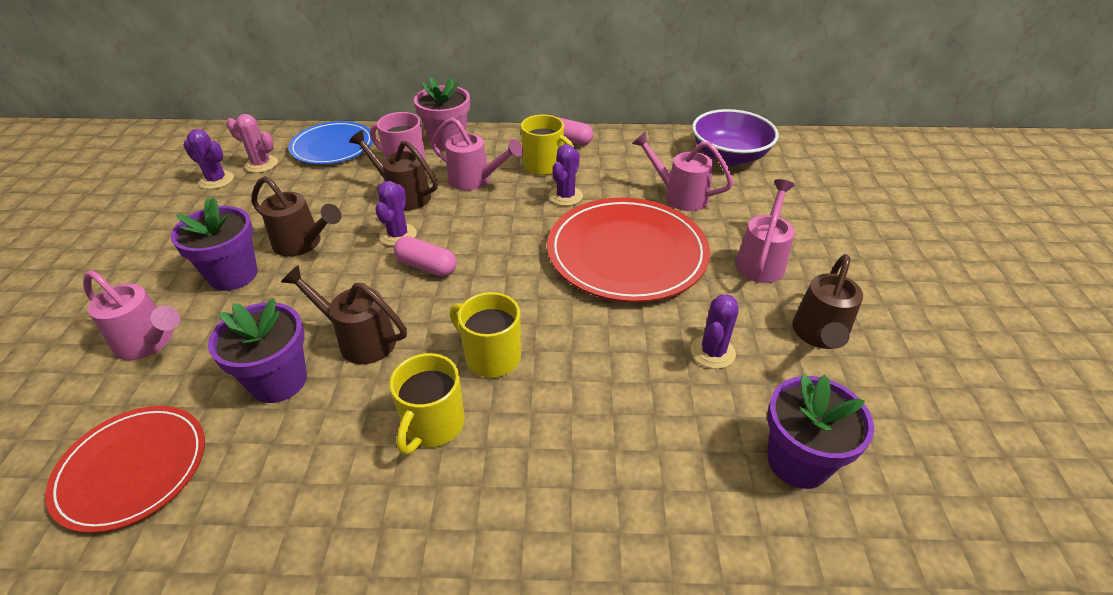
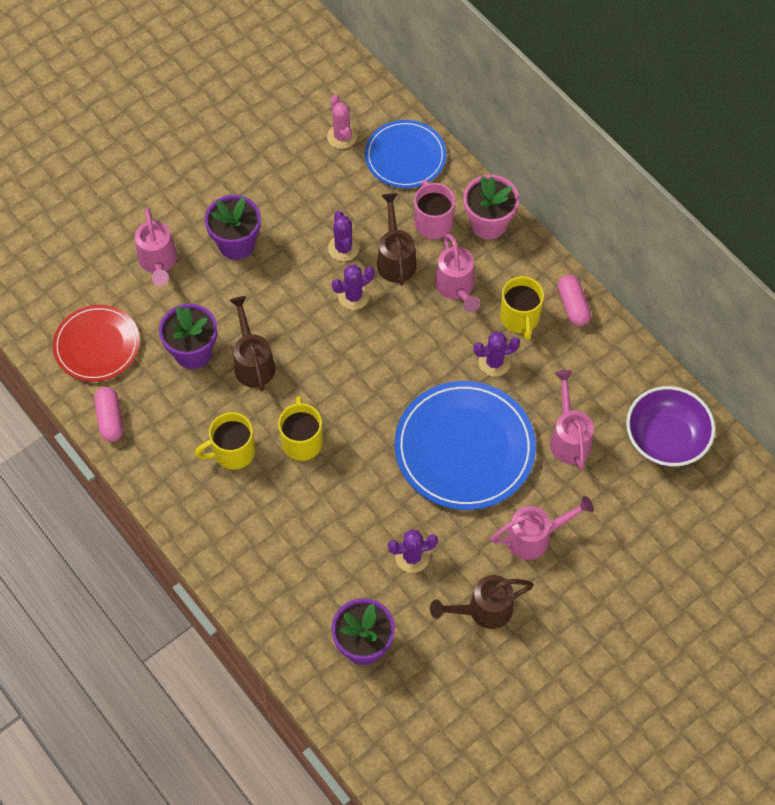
camera: 50 degrees right, 20 degrees up
(216, 180) = (300, 130): purple cactus -> purple cactus (343, 248)
(302, 244) = (294, 251): brown watering can -> none
(426, 266) = (341, 341): pink capsule -> pink capsule (110, 419)
(627, 253) = (464, 448): red plate -> blue plate

